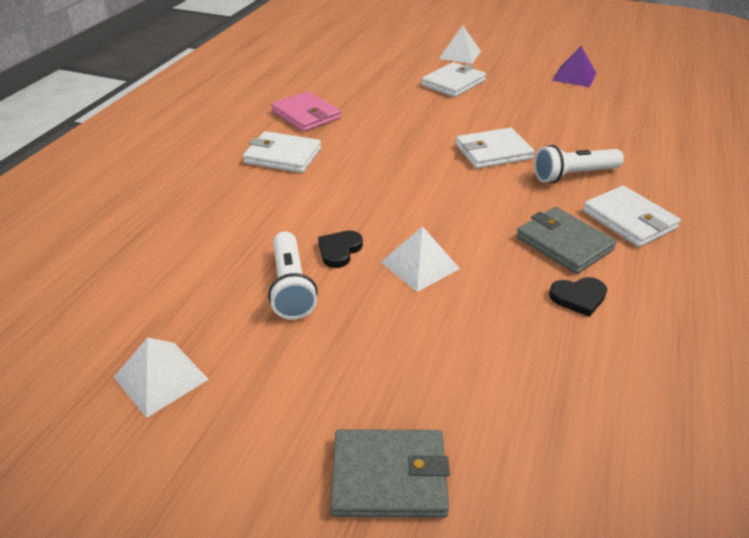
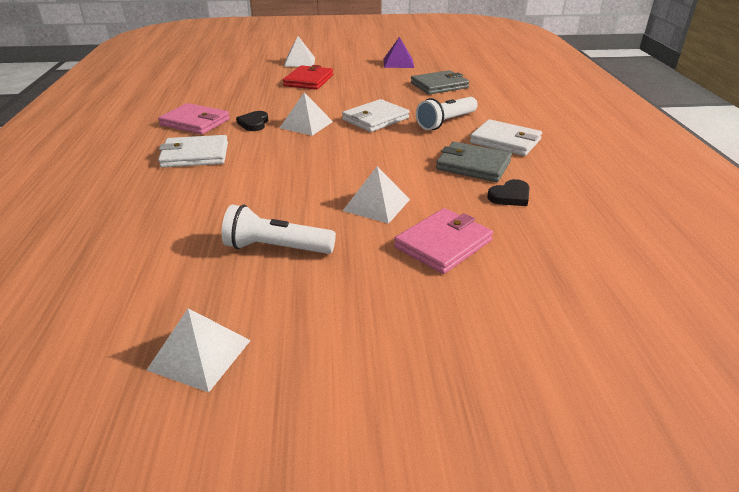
camera: 25 degrees left, 5 degrees down
(291, 287) = (276, 248): white flashlight -> white flashlight turned 135 degrees clockwise
(339, 250) = (300, 211): black heart -> black heart (254, 123)
(389, 477) = (468, 358): grey wallet -> grey wallet (439, 85)
(413, 142) = (306, 124): none -> white pyramid
(453, 83) = (309, 80): white wallet -> red wallet
(457, 335) = (443, 244): none -> pink wallet

